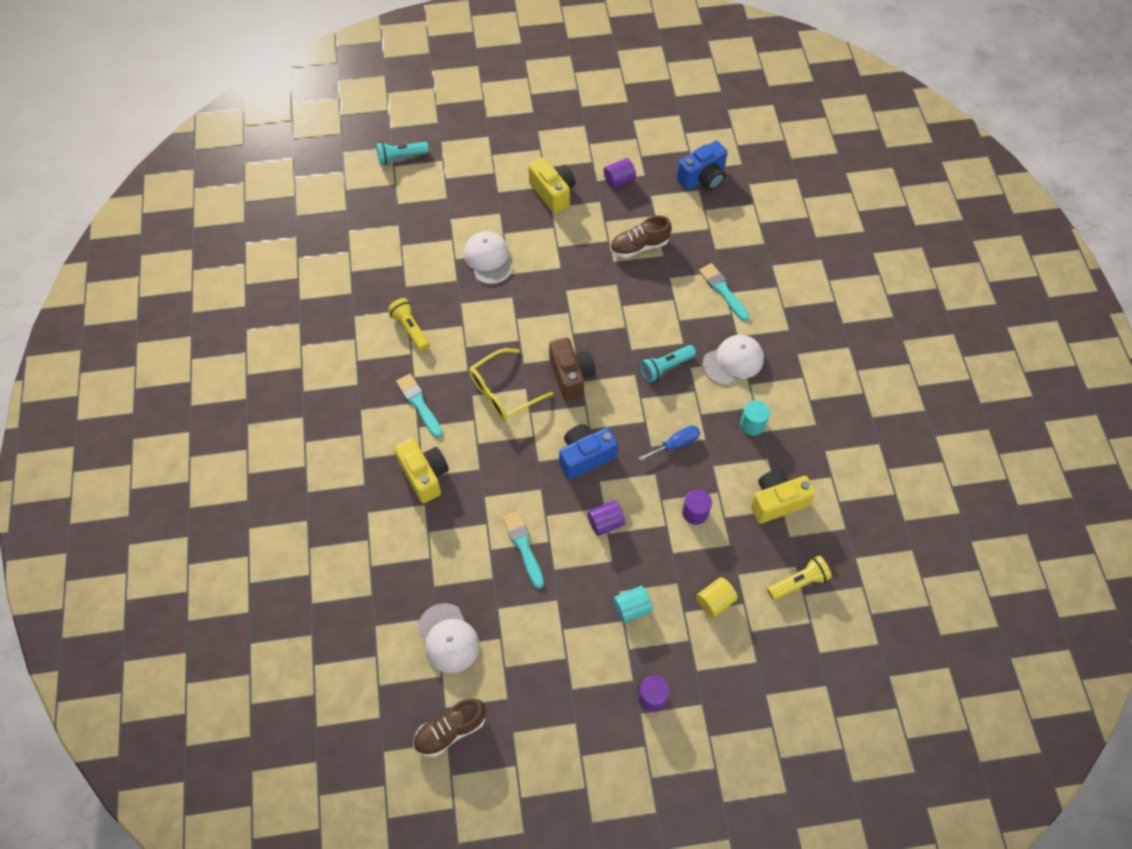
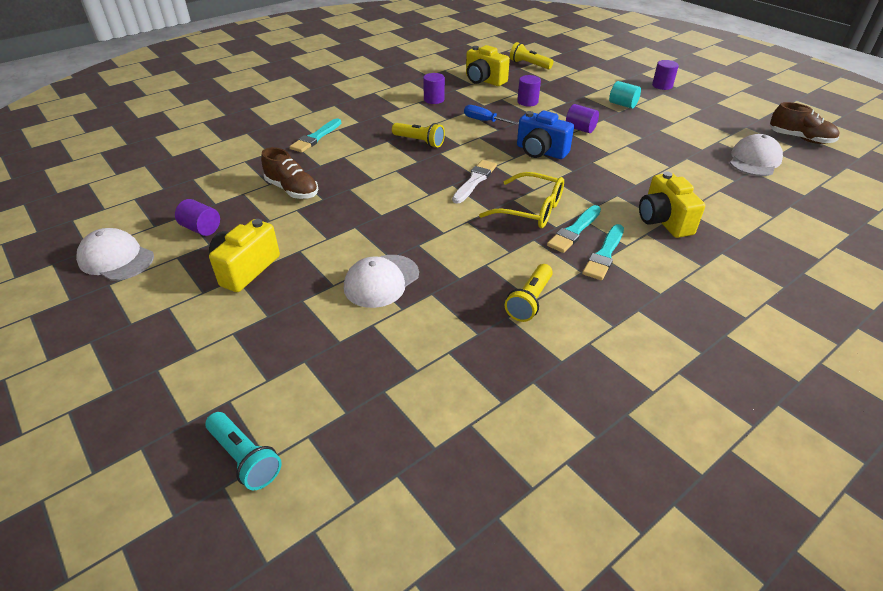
camera: 120 degrees left, 20 degrees down
(424, 475) = (663, 221): yellow camera -> yellow camera turned 45 degrees counterclockwise
(523, 546) = (645, 153): turquoise brush -> turquoise brush (574, 231)
(571, 376) = (475, 181): brown camera -> white brush
(665, 367) = (419, 142): turquoise flashlight -> yellow flashlight
(703, 178) = (175, 180): blue camera -> none
(715, 601) = (577, 83): yellow cylinder -> none
(733, 361) = (385, 118): white cap -> white cap (116, 259)
(752, 424) = (434, 99): turquoise cylinder -> purple cylinder

